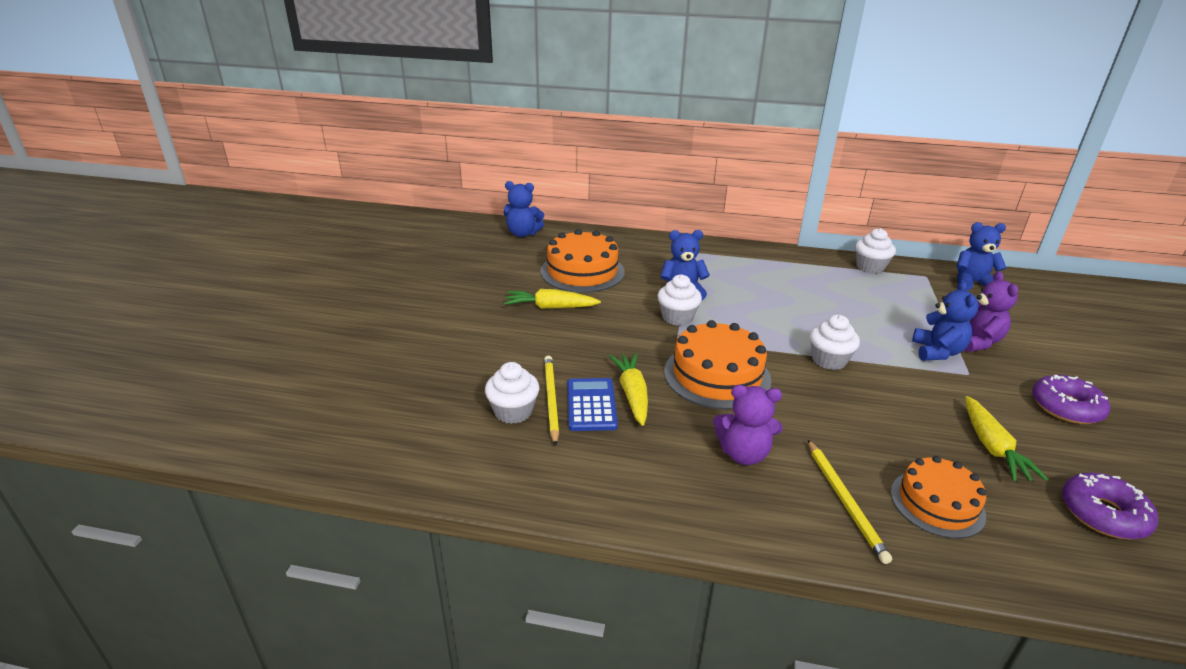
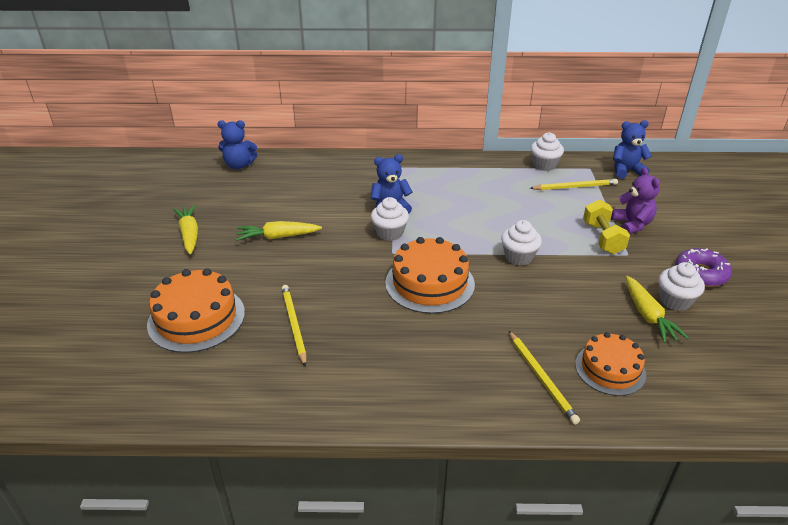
camera: 10 degrees left, 5 degrees up
(513, 411) = (263, 340): white cupcake -> white cupcake (675, 301)
(582, 271) = (300, 198): orange cake -> orange cake (196, 318)
(591, 405) = (329, 325): blue calculator -> none
(632, 394) = (362, 310): yellow carrot -> yellow carrot (189, 234)
(743, 454) = (459, 350): purple teddy bear -> none
(906, 293) = (575, 187): none -> yellow pencil
(937, 352) = (602, 238): blue teddy bear -> yellow dumbbell
(1103, 514) = (728, 358): purple donut -> none

